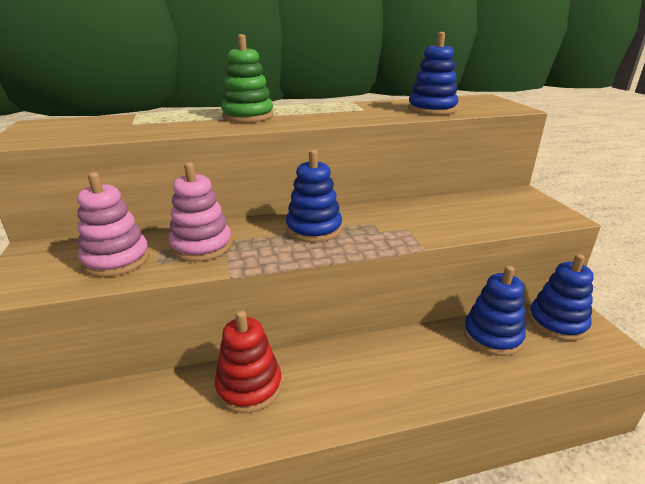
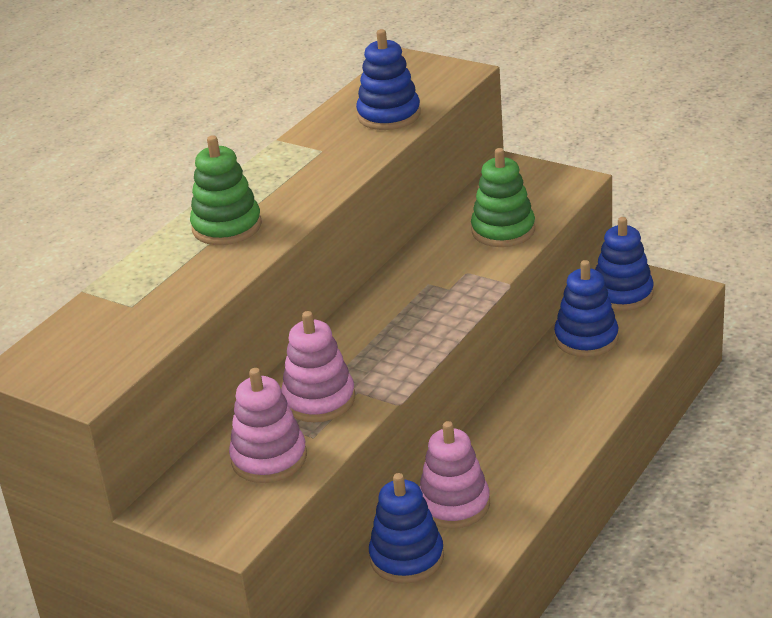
camera: 40 degrees left, 5 degrees up
(249, 387) = (454, 504): red stacking toy -> pink stacking toy
(314, 229) = (387, 322): blue stacking toy -> blue stacking toy (407, 557)
(467, 219) = (503, 230): none -> green stacking toy

